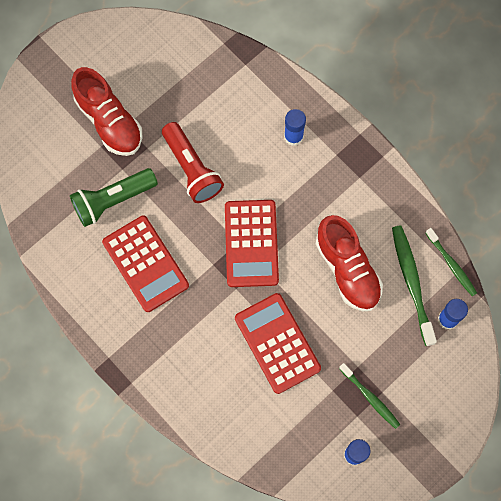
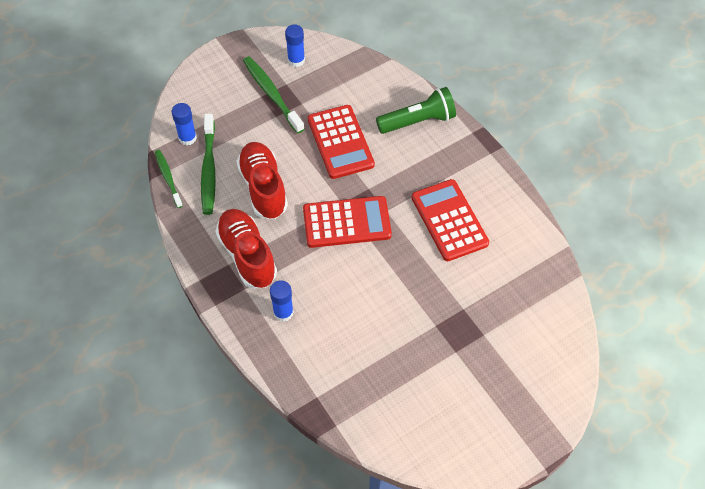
camera: 170 degrees left, 15 degrees down
(109, 121) = (472, 358): red shoe -> red shoe (247, 255)
(113, 200) = (475, 280): green flashlight -> green flashlight (418, 121)
(192, 169) = (392, 297): red flashlight -> none
(251, 243) = (347, 222): red calculator -> red calculator turned 75 degrees clockwise
(370, 398) = (272, 94): green toothbrush -> green toothbrush, size x1.57

